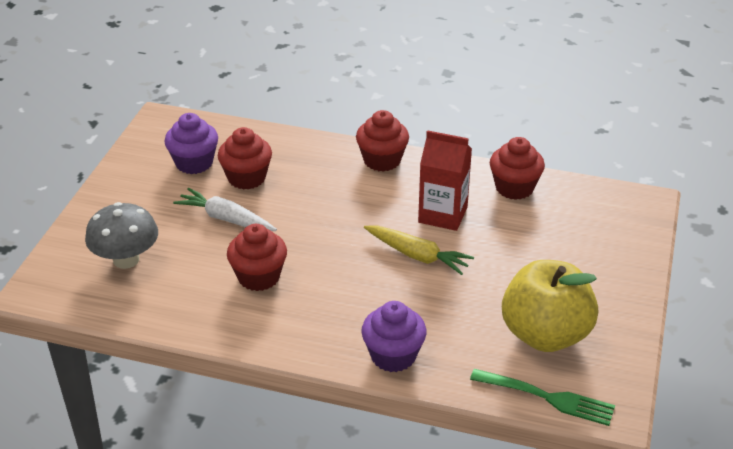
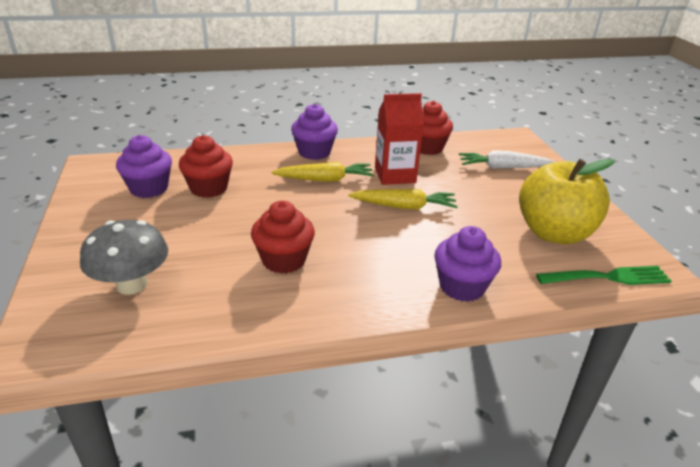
camera: 30 degrees left, 5 degrees down
(226, 219) = (213, 223): white carrot -> white carrot (502, 167)
(365, 199) = (325, 179): none -> yellow carrot
(382, 160) = (314, 152): red cupcake -> purple cupcake

